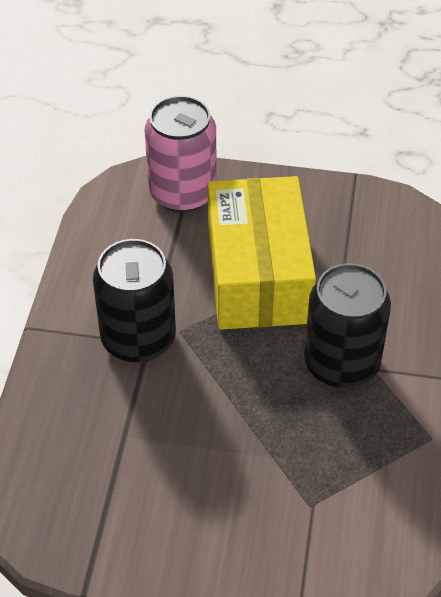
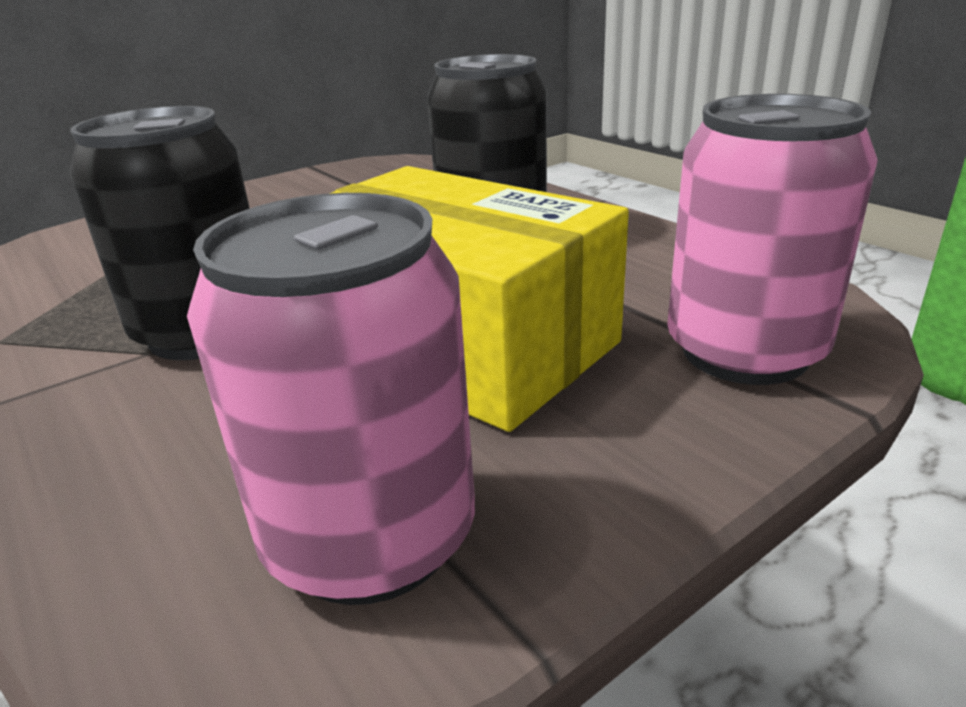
camera: 135 degrees right, 20 degrees down
(364, 221) = (370, 537): none -> pink can

